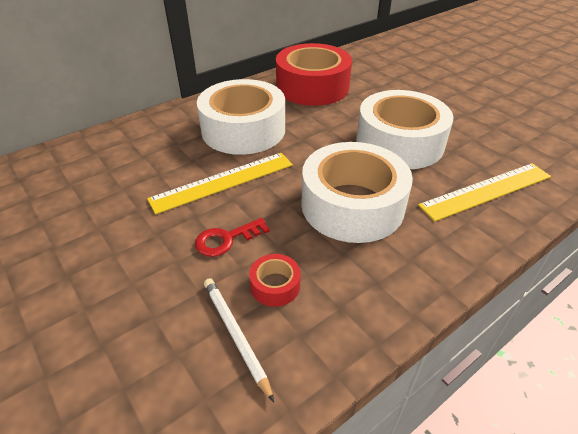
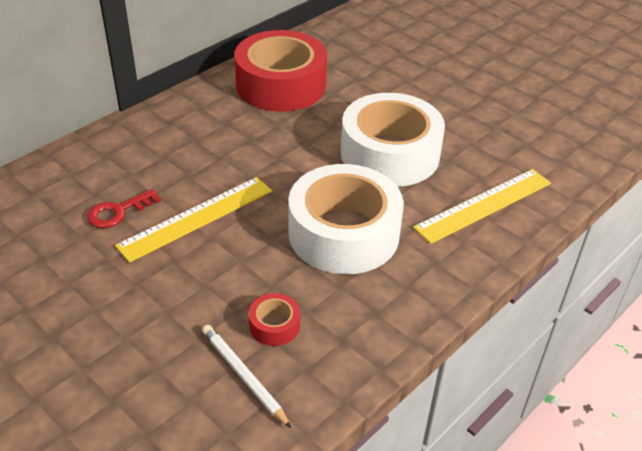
camera: 10 degrees left, 0 degrees up
(226, 239) = (214, 283): red key -> red key (118, 212)
(243, 130) = (207, 150): white tape -> none

